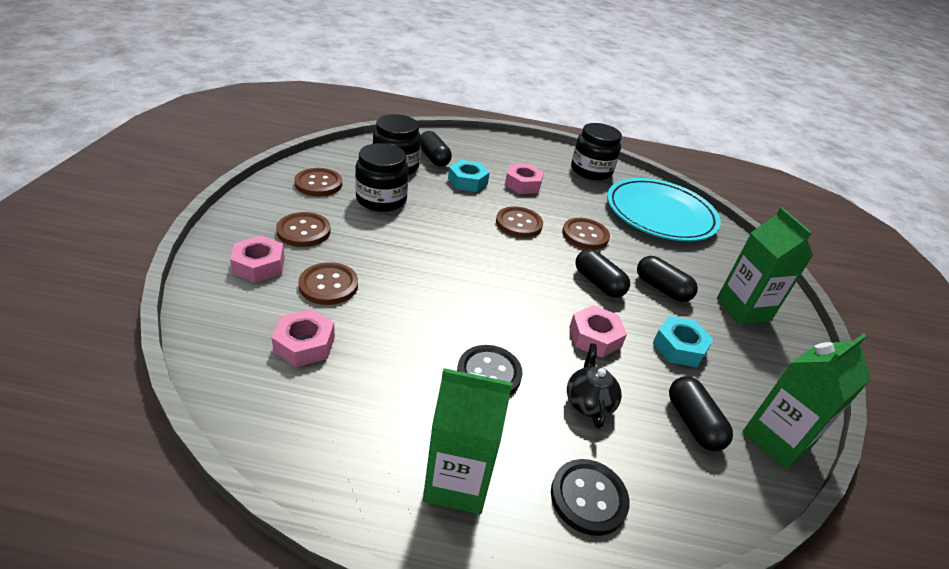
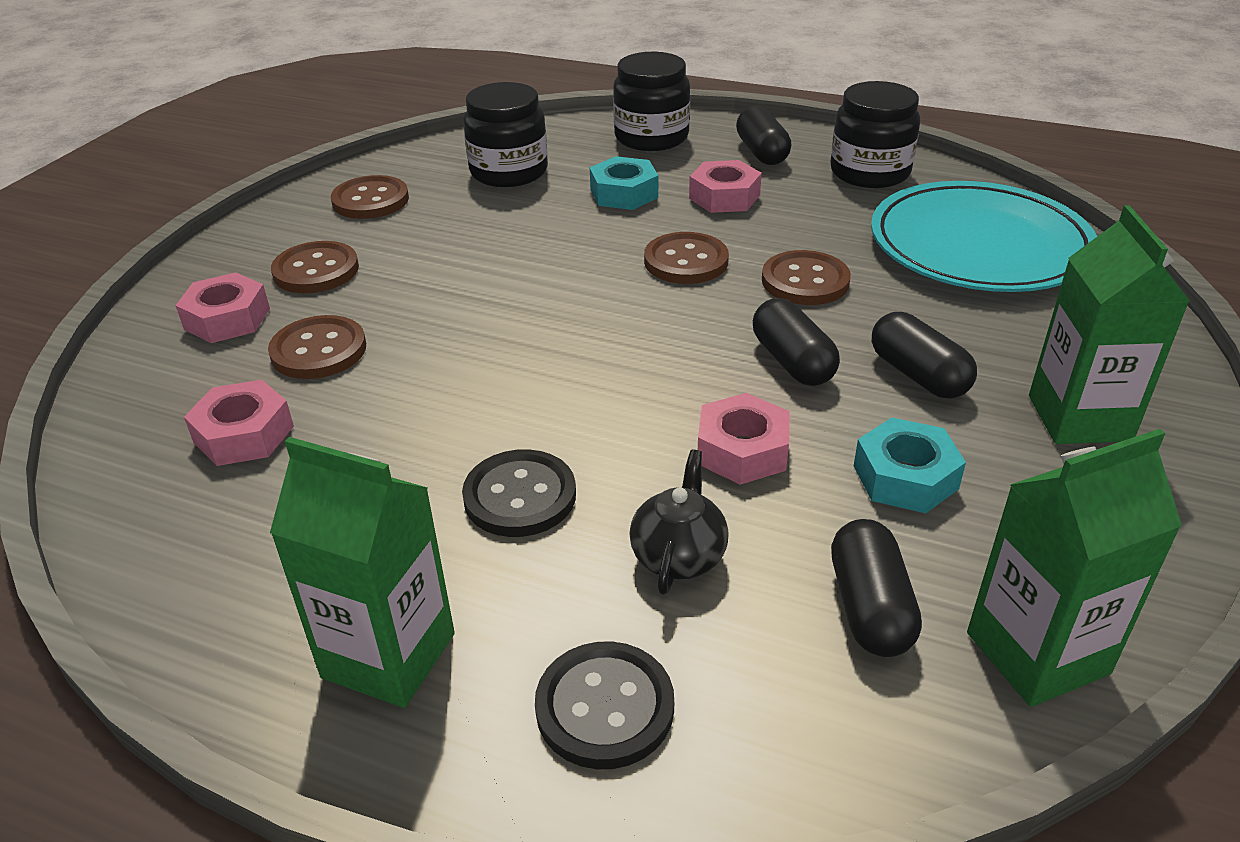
camera: 20 degrees right, 0 degrees up
(381, 199) = (461, 223): black jar -> black jar (651, 137)
(433, 158) = (580, 157): black capsule -> black capsule (761, 152)

